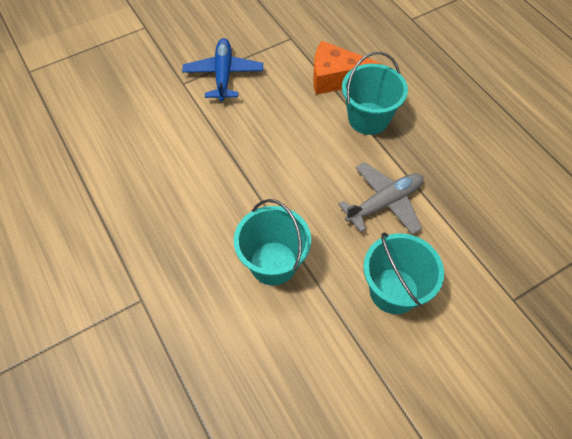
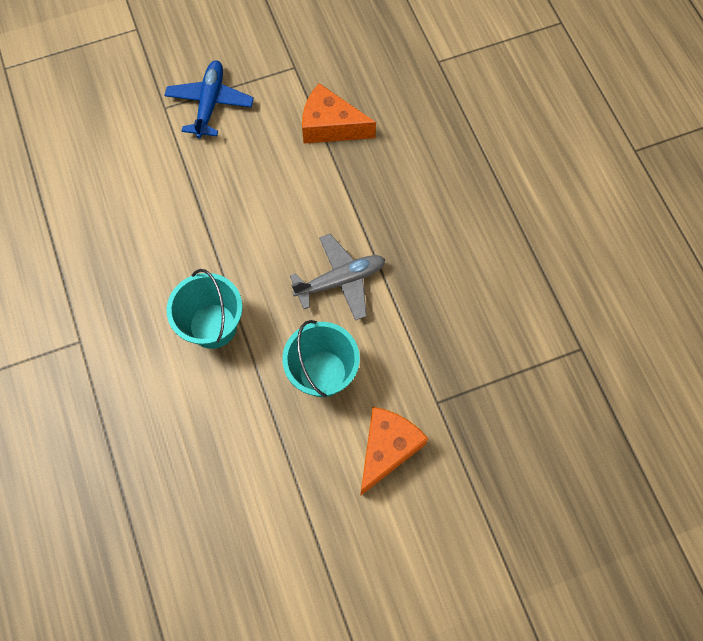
camera: 10 degrees right, 10 degrees up
(368, 118) = (352, 181): turquoise bucket -> none
(481, 354) = (387, 449): none -> orange cheese

